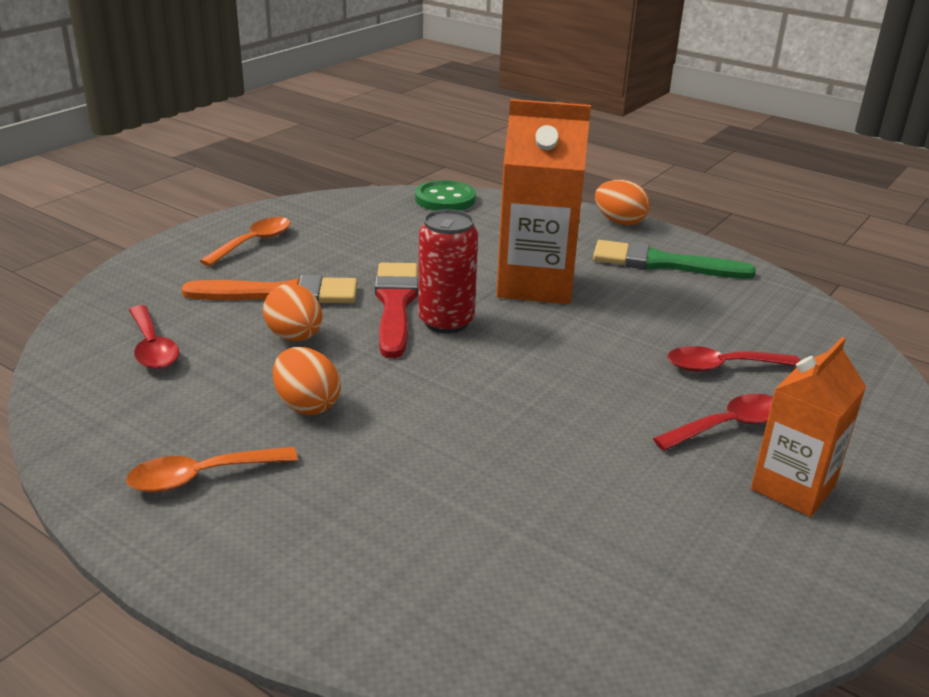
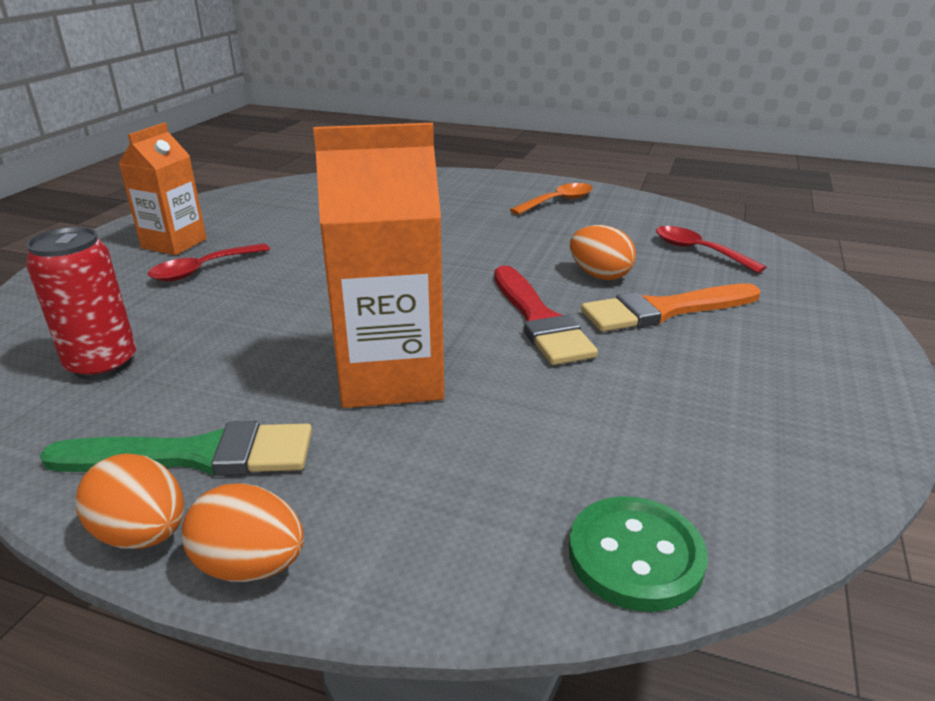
camera: 165 degrees right, 0 degrees up
(253, 243) = (794, 369): orange spoon -> none
(307, 405) = (535, 237): orange egg -> orange egg (143, 534)
(446, 322) = (473, 311): red can -> red can (102, 364)
(722, 366) = (181, 314): red spoon -> none

